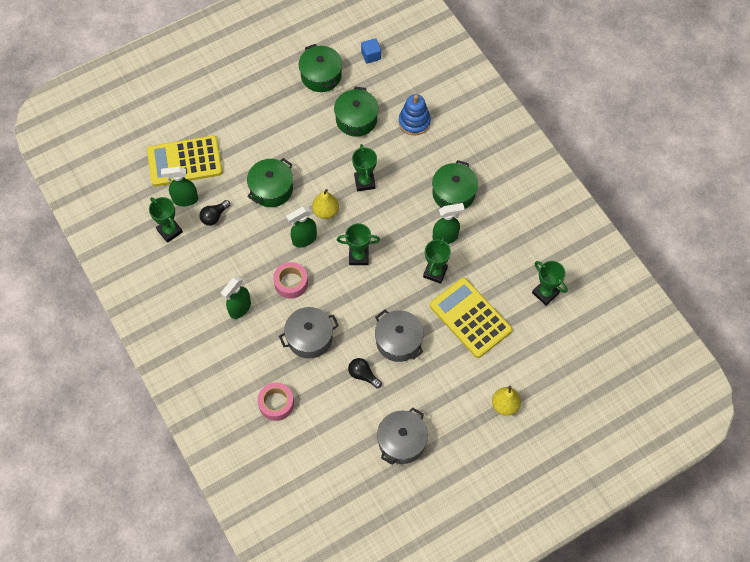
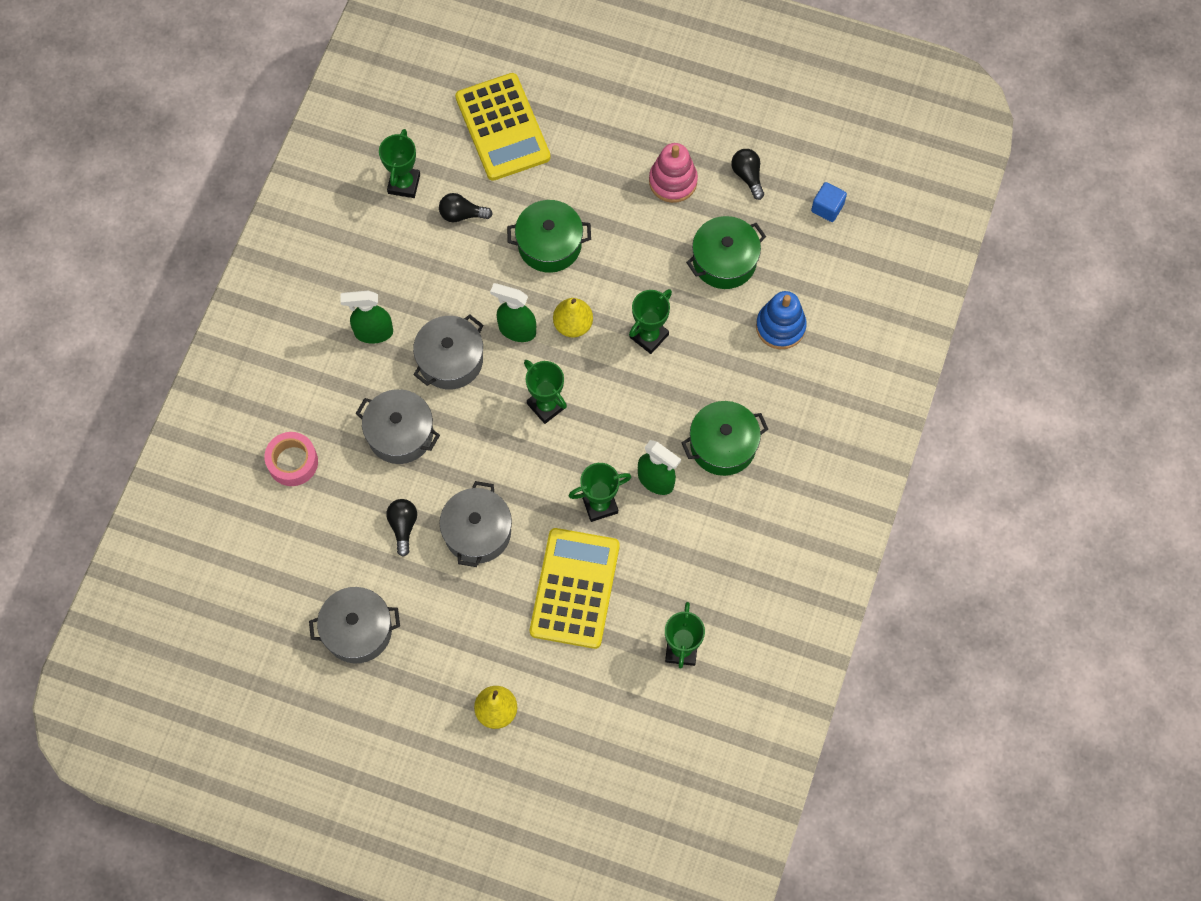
camera: 50 degrees right, 5 degrees up
(185, 161) = (503, 127): yellow calculator -> yellow calculator turned 150 degrees counterclockwise
(185, 199) = (456, 167): green spray bottle -> none
(291, 109) = (673, 181): none -> pink stacking toy
(291, 283) = (450, 360): pink tape -> grey pot
(321, 75) = (747, 176): green pot -> black light bulb

